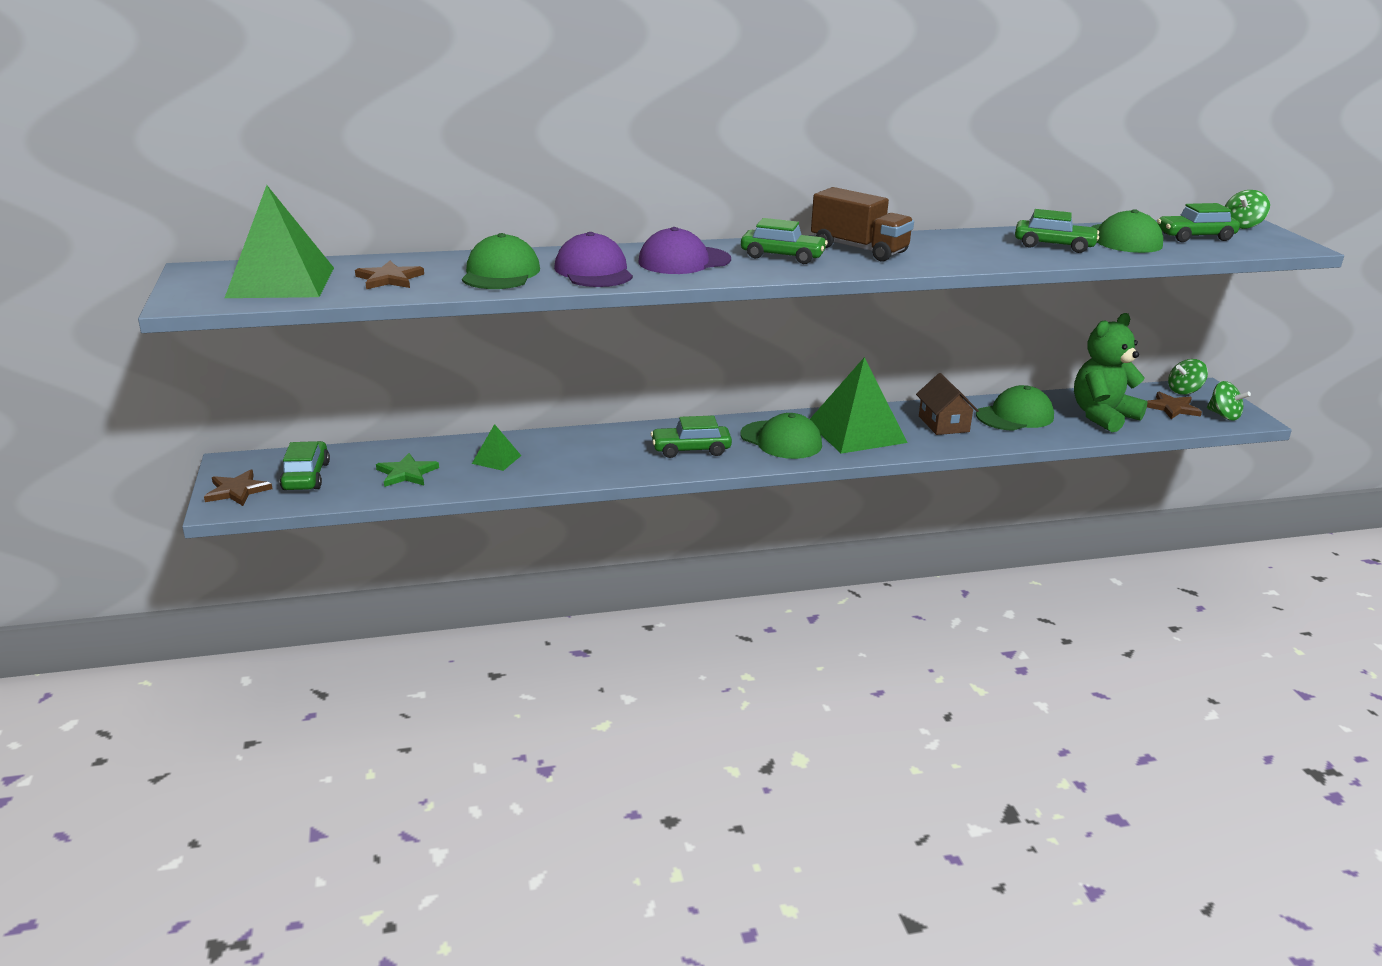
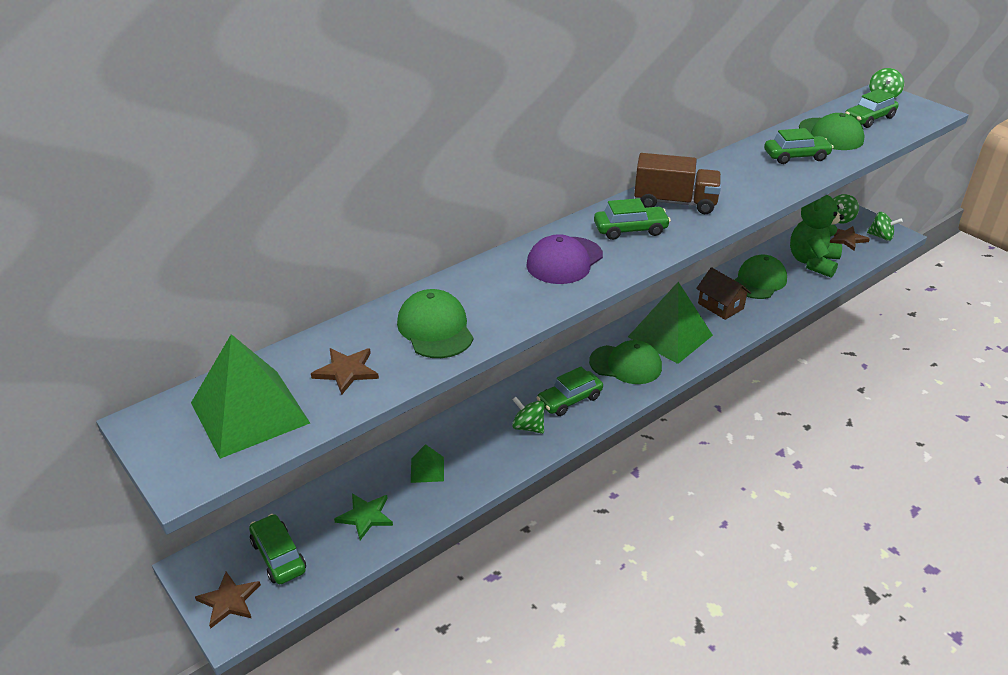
camera: 25 degrees left, 10 degrees up
(594, 271) = (509, 299): purple cap -> none
(626, 457) = (528, 427): none -> green spinning top

